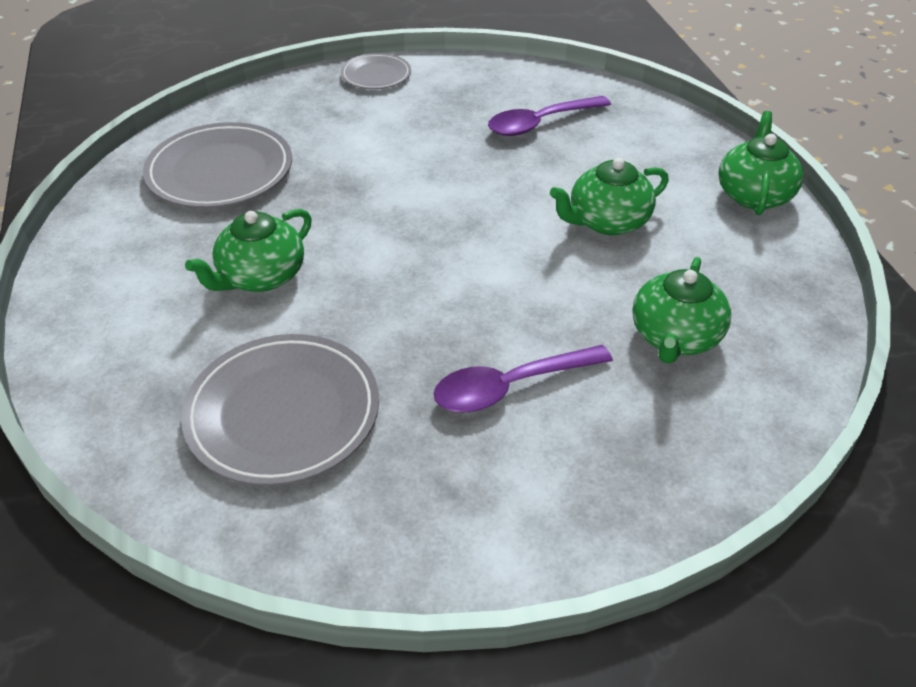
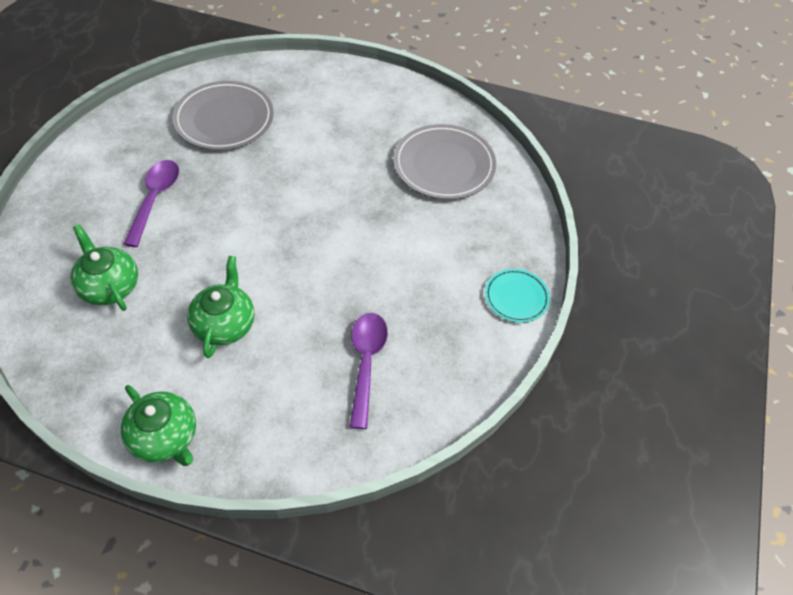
camera: 120 degrees right, 10 degrees up
(261, 276) = (326, 146): green teapot -> none
(376, 75) = (516, 297): grey plate -> turquoise plate

